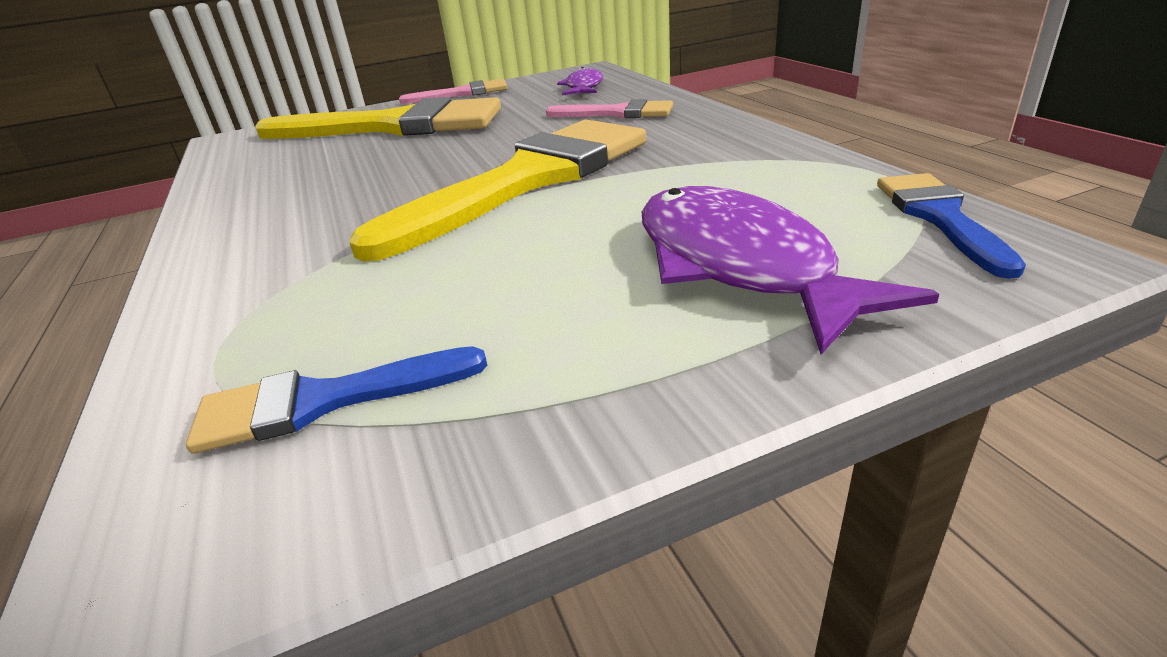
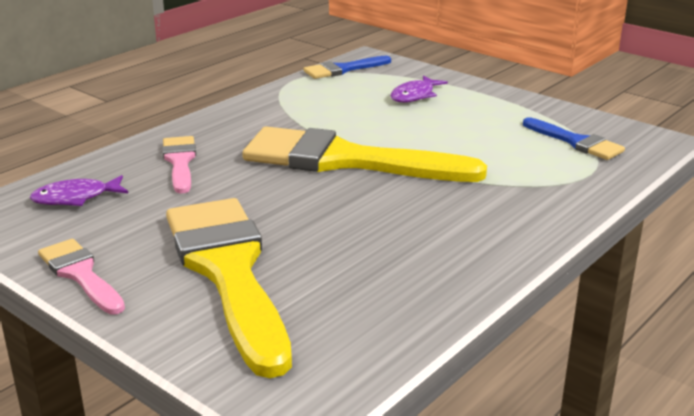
camera: 120 degrees left, 5 degrees down
(739, 265) = (415, 95): purple fish -> purple fish, size x0.54

